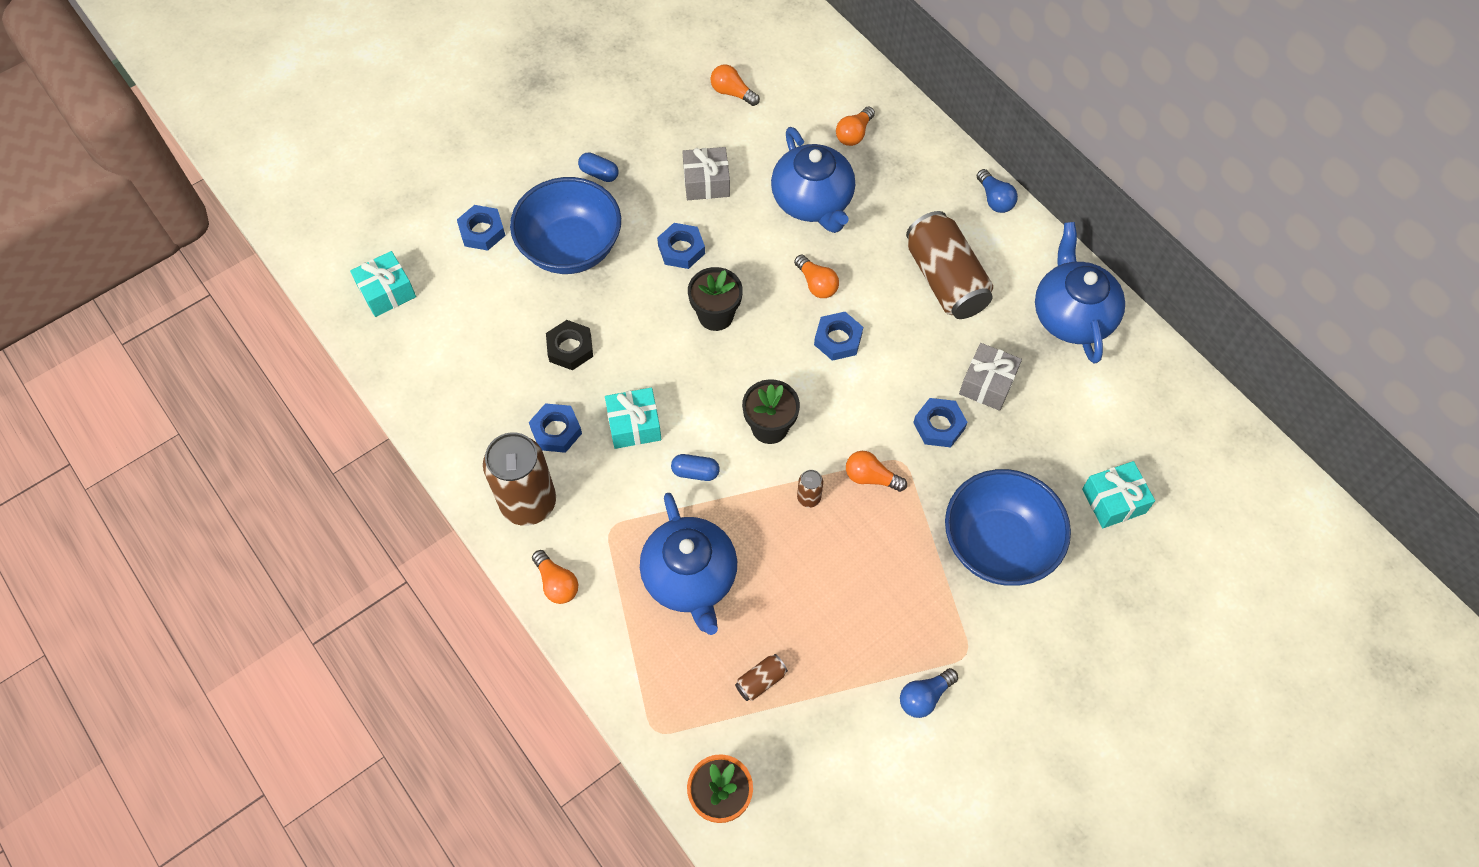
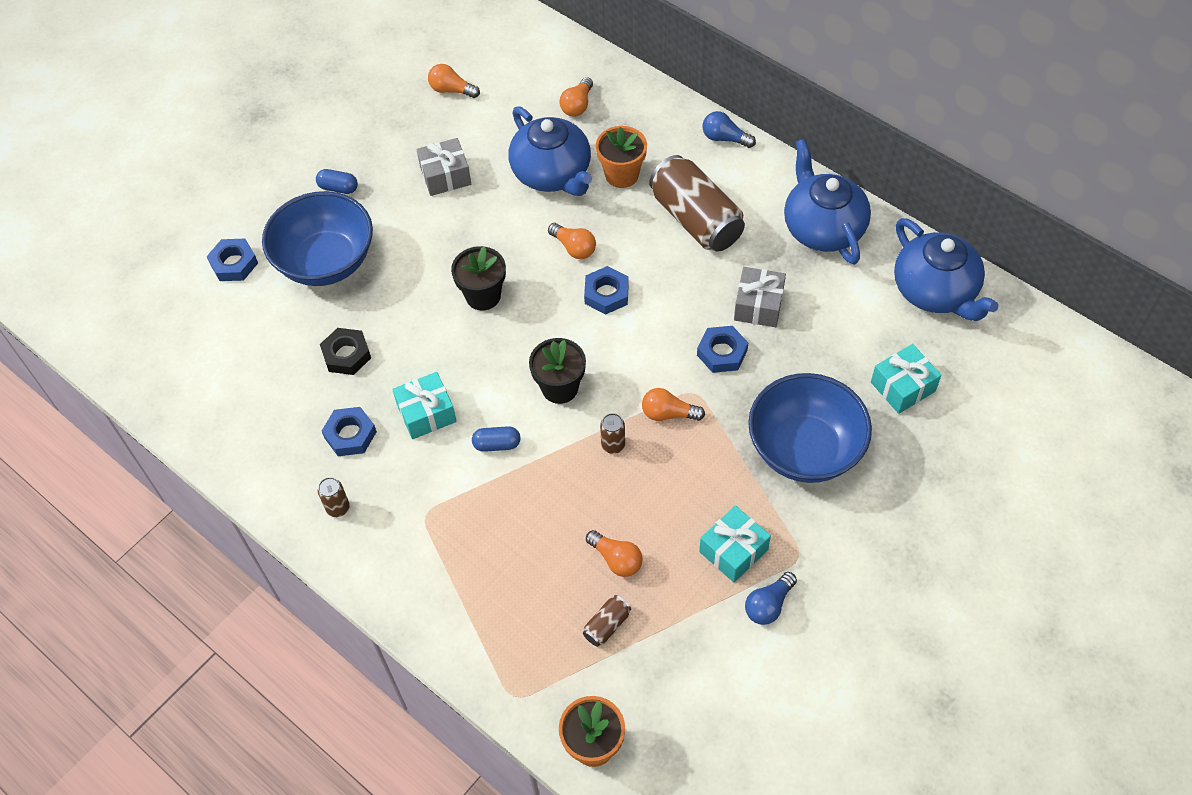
camera: 10 degrees left, 5 degrees down
(387, 292) = (150, 339): turquoise gift -> turquoise gift (733, 551)
(528, 502) = (338, 508): brown can -> brown can, size x0.42
(557, 583) = (383, 578): orange light bulb -> orange light bulb (616, 559)
(681, 249) = (435, 242): blue nut -> none
(690, 577) = (515, 544): blue teapot -> blue teapot (935, 291)
(881, 217) = (621, 175): none -> orange flower pot
(994, 199) = (724, 138): blue light bulb -> blue light bulb turned 150 degrees clockwise

